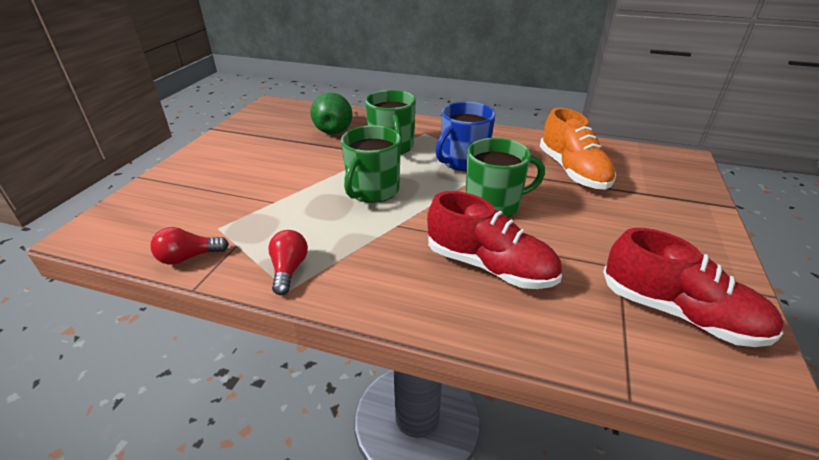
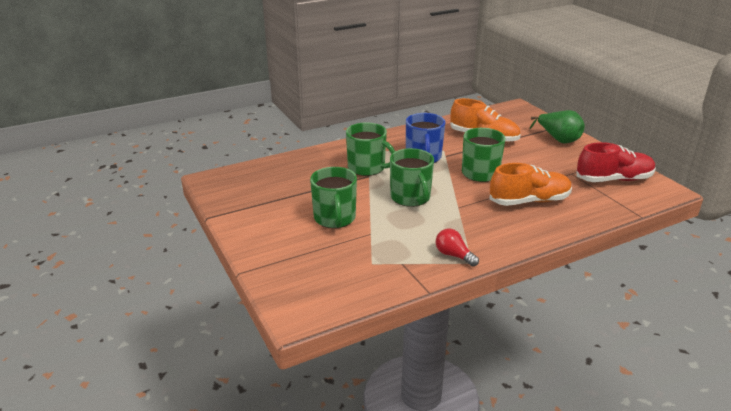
camera: 45 degrees left, 5 degrees down
(188, 257) = (392, 283): red light bulb -> none
(277, 173) = (335, 218): none -> green mug
(334, 129) = (305, 174): green pear -> green pear (558, 139)
(489, 266) = (529, 201): red shoe -> orange shoe

